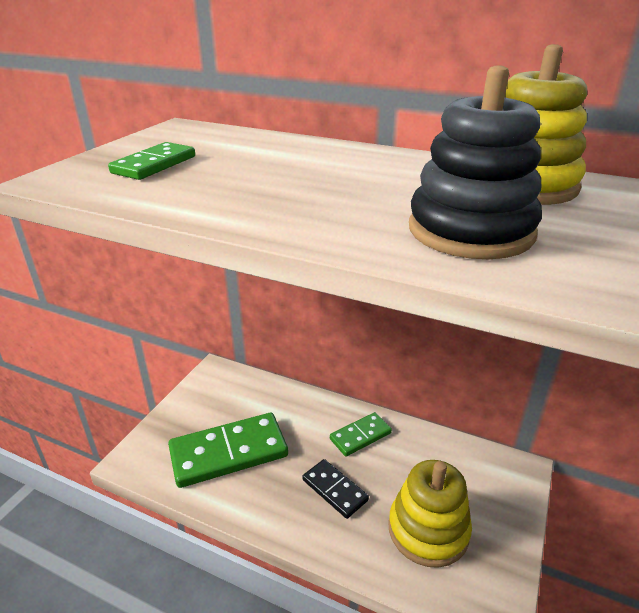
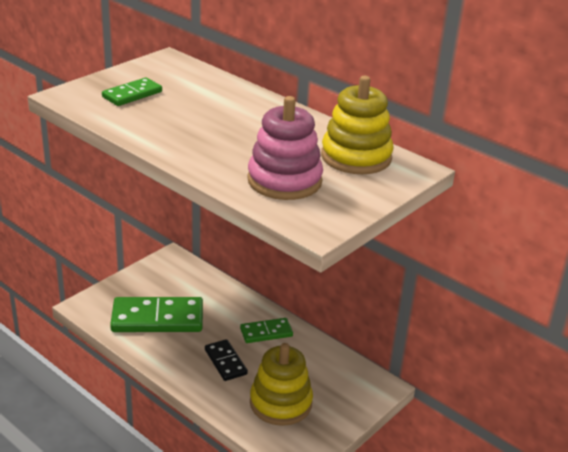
camera: 15 degrees right, 0 degrees up
(470, 231) = (284, 181): black stacking toy -> pink stacking toy

